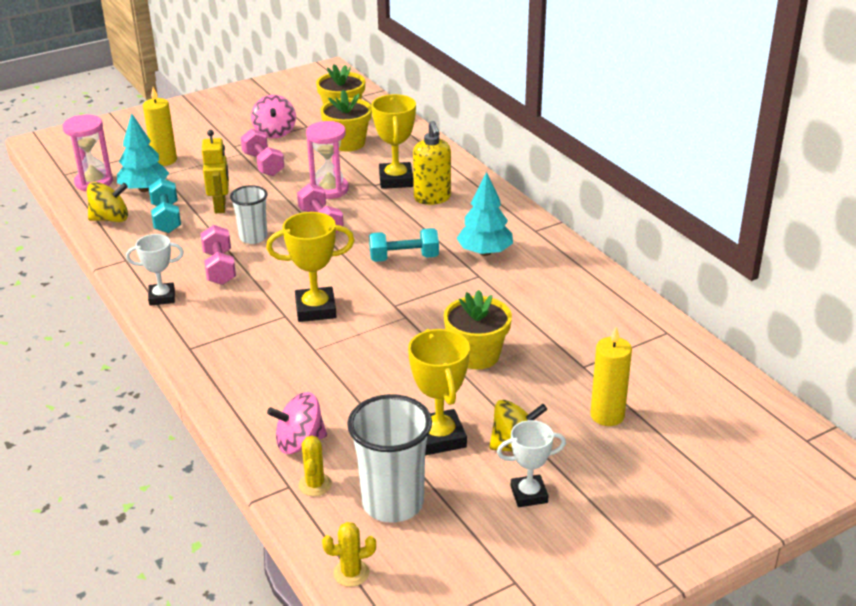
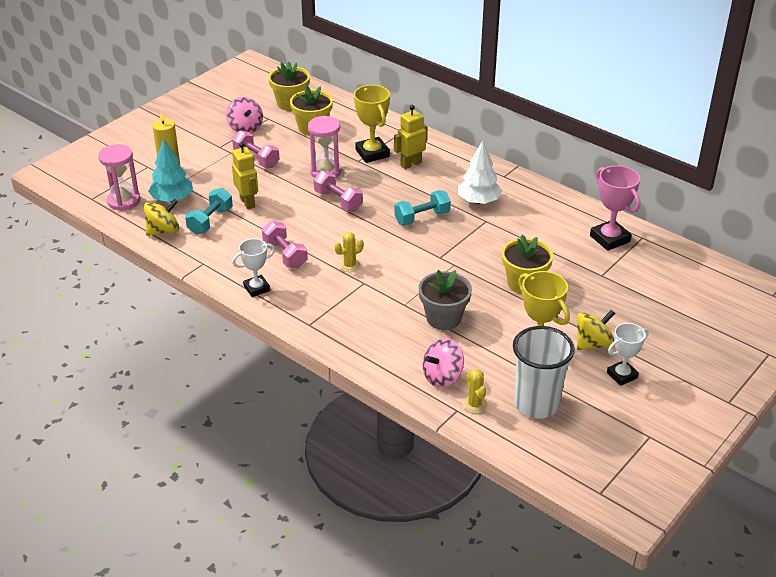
camera: 20 degrees left, 5 degrees up
(166, 218) = (210, 221): turquoise dumbbell -> turquoise dumbbell turned 60 degrees clockwise
(253, 237) = (293, 224): white cup -> none
(315, 309) = (383, 273): yellow trophy -> none
(350, 375) = (443, 318): none -> grey flower pot
(351, 573) = (541, 459): yellow cactus -> yellow cactus (349, 265)
(432, 198) = (411, 164): yellow soap dispenser -> yellow robot
(485, 252) = (478, 201): turquoise tree -> white tree
(607, 415) = (639, 307): yellow candle -> none
(622, 325) = (610, 239): none -> pink trophy

